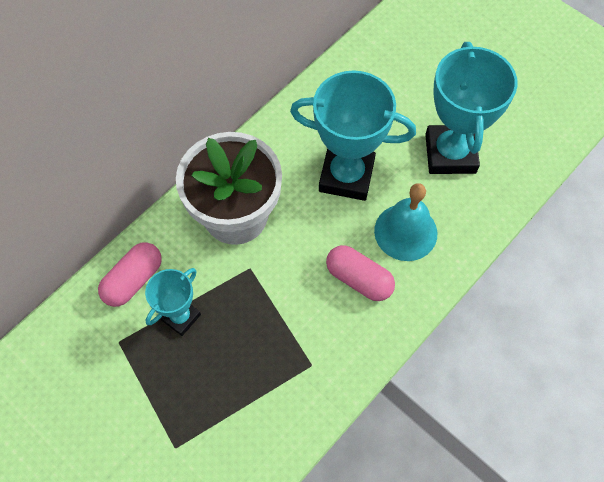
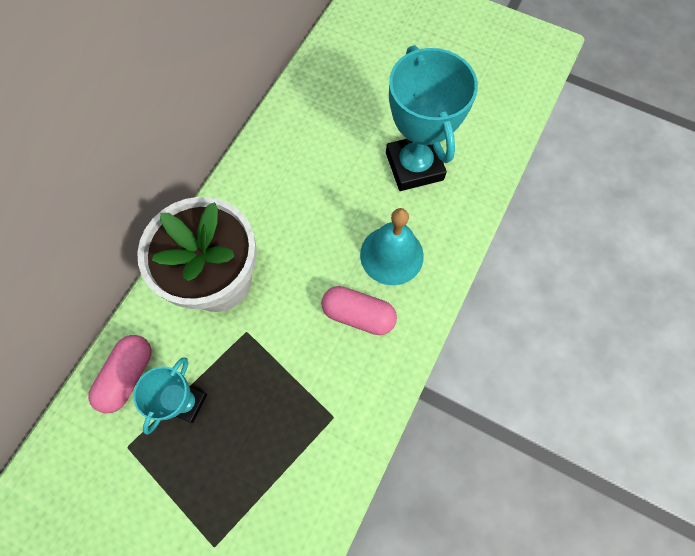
camera: 15 degrees left, 5 degrees up
(346, 176) = (320, 212): turquoise trophy -> none

